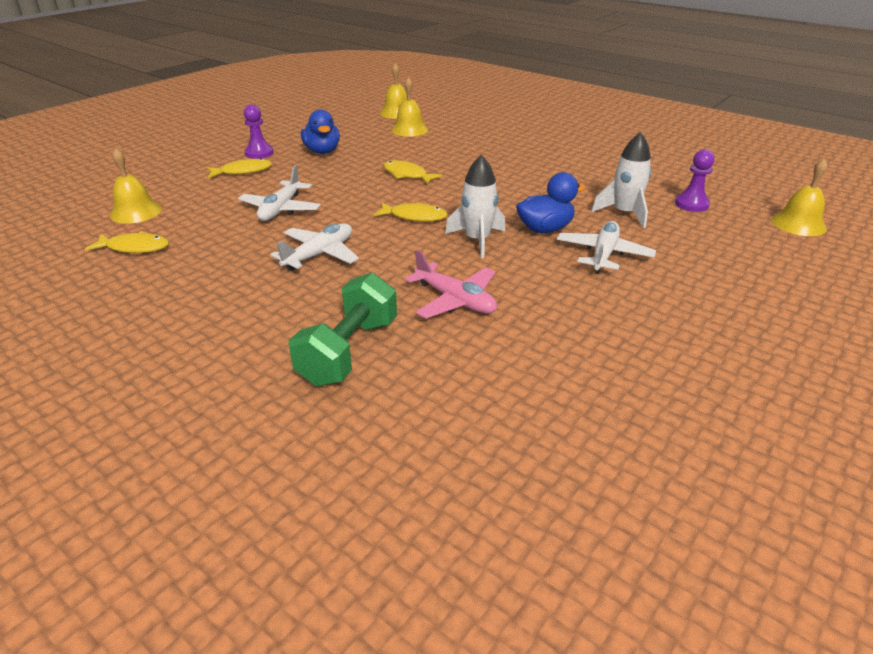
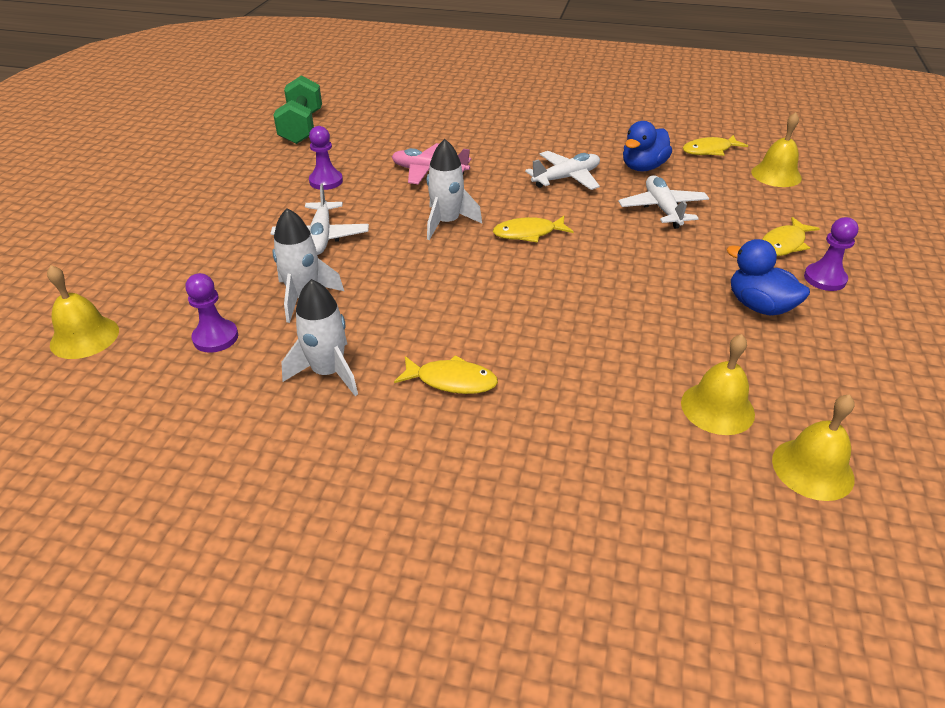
camera: 155 degrees right, 5 degrees up
(319, 254) = (566, 178): white plane -> white plane turned 135 degrees counterclockwise
(349, 351) = (471, 131): green dumbbell -> green dumbbell (302, 127)
(407, 175) = (599, 292): yellow fish -> yellow fish (452, 381)
(545, 229) = (388, 252): blue duck -> blue duck (643, 167)
(588, 318) = (326, 181): none -> purple pawn
(611, 175) = (328, 372): none -> white rocket

